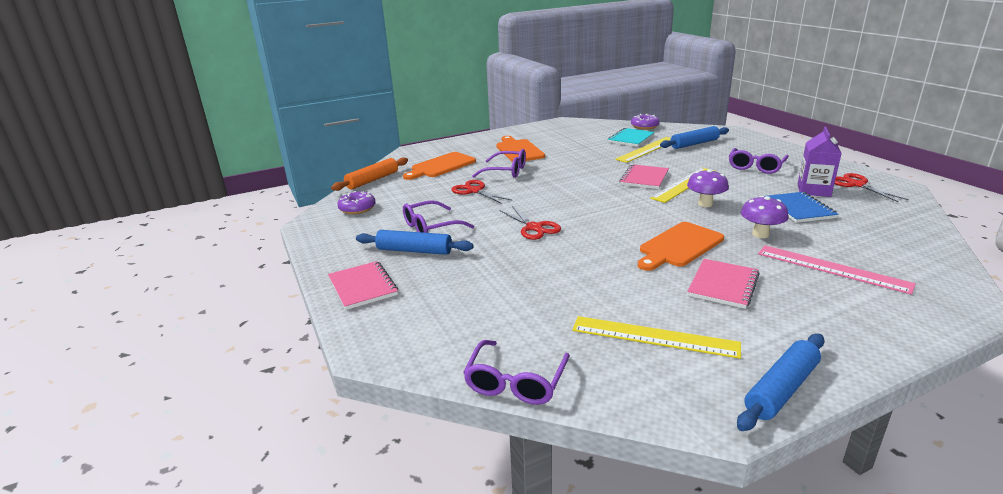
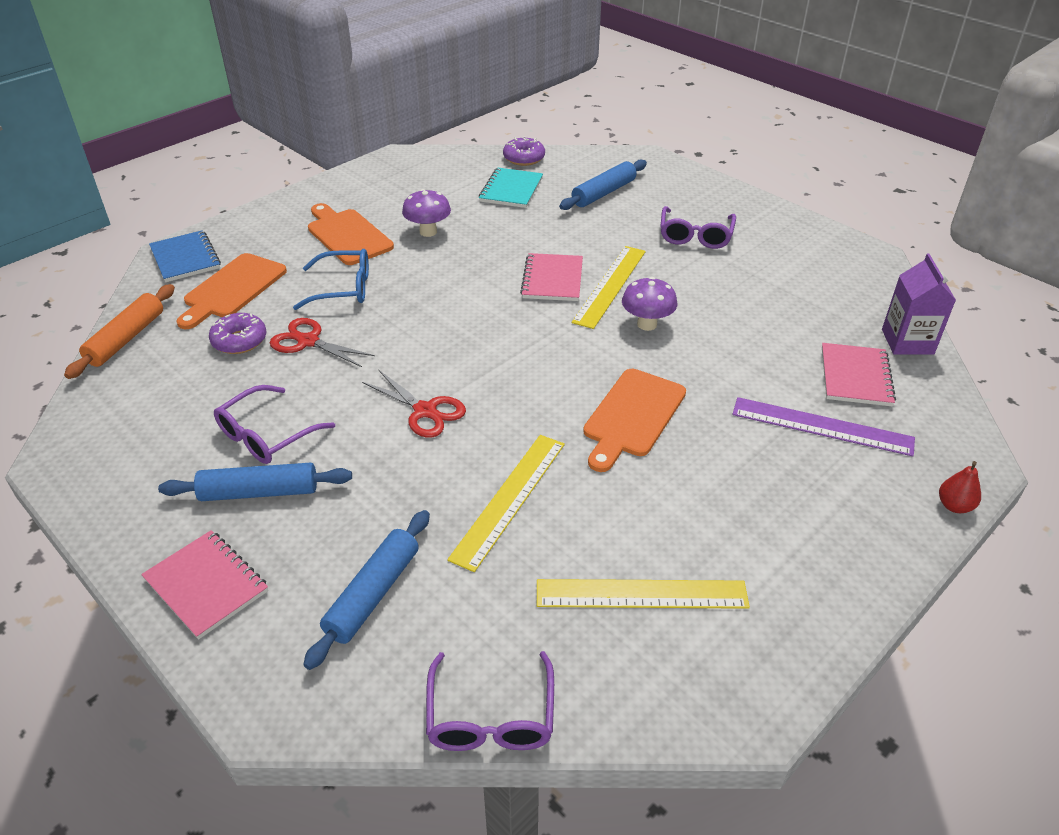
camera: 20 degrees left, 15 degrees up
(357, 208) = (127, 411): purple donut -> purple donut (239, 341)
(506, 171) = (343, 288): purple glasses -> blue glasses
(647, 149) = (541, 212): yellow ruler -> yellow ruler (509, 499)
(723, 285) = (702, 482): pink notebook -> pink notebook (855, 377)
(760, 234) = (728, 375): purple mushroom -> purple mushroom (428, 232)
(781, 389) = (802, 648): blue rolling pin -> blue rolling pin (373, 594)
(798, 209) = (764, 317): blue notebook -> blue notebook (185, 258)
(813, 190) = (775, 277): purple carton -> purple carton (907, 342)
(832, 268) = (822, 426): pink ruler -> purple ruler
(856, 184) = (824, 258): red scissors -> none
(946, 328) = (954, 506): none -> red pear

